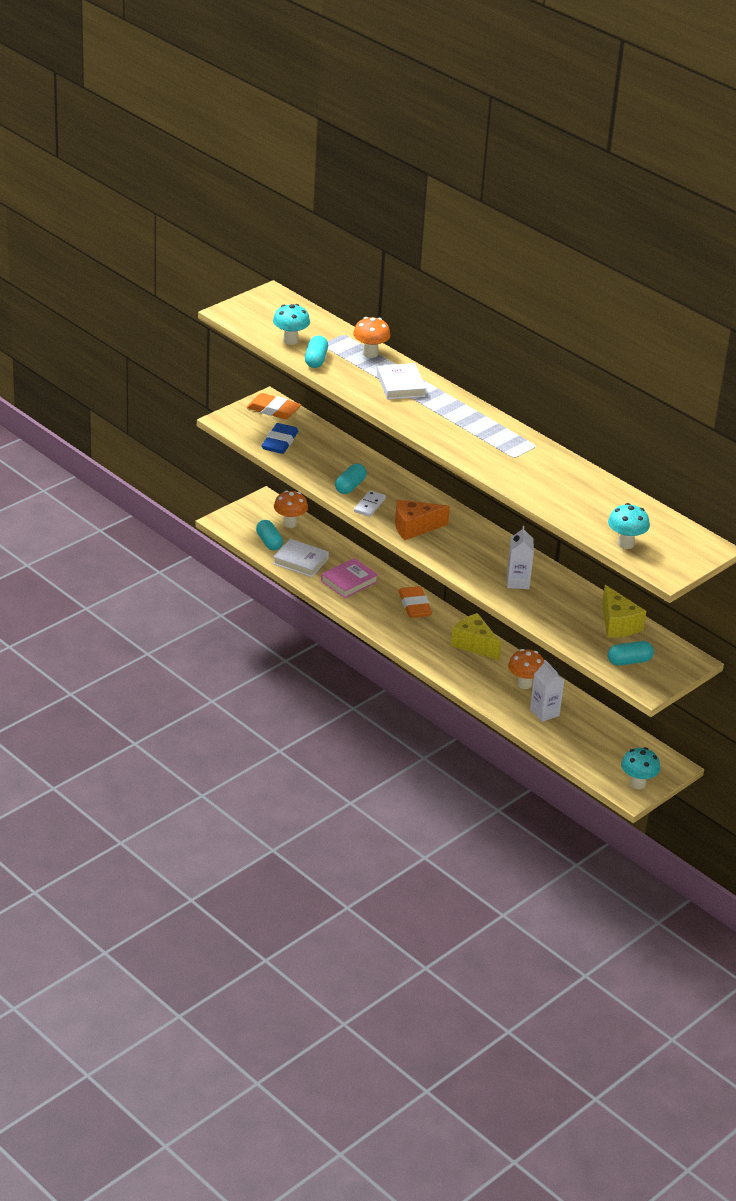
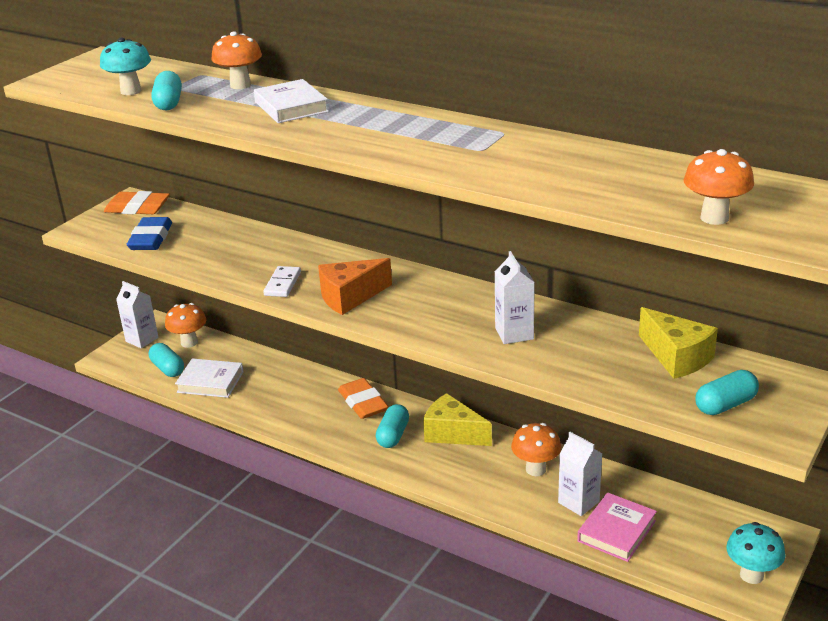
camera: 10 degrees left, 5 degrees down
(252, 512) = (142, 339): none -> white carton
(349, 581) = (275, 392): pink book -> pink book (616, 531)
(350, 486) = (251, 268): turquoise capsule -> turquoise capsule (393, 435)
(625, 544) = (714, 218): turquoise mushroom -> orange mushroom

